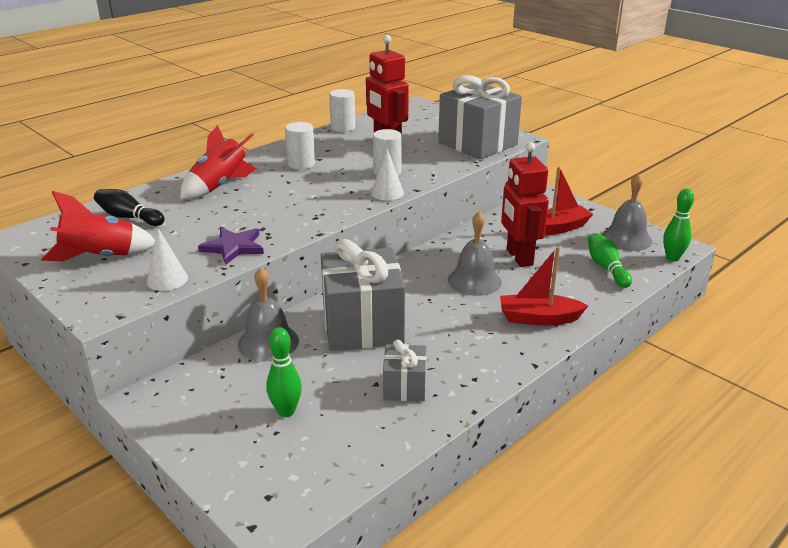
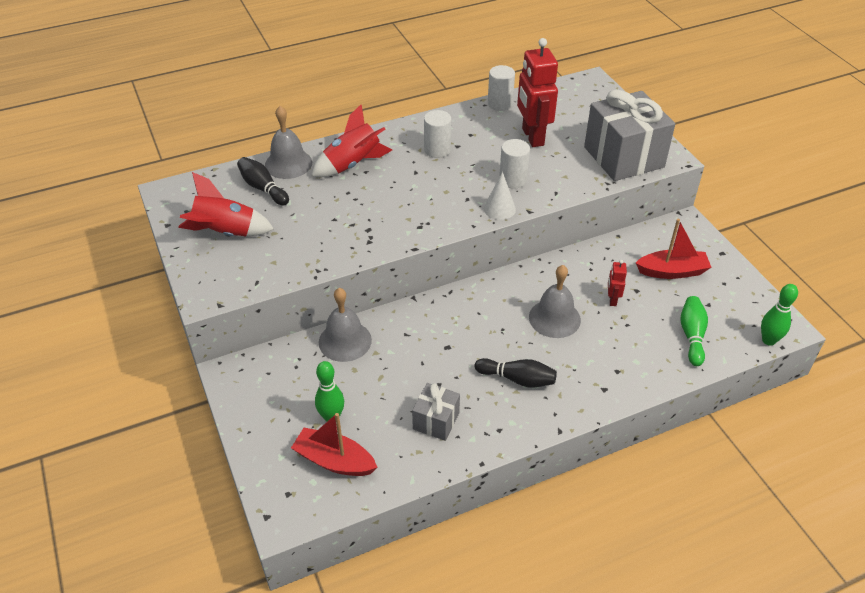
camera: 20 degrees right, 15 degrees up
(167, 279) = (268, 273): white cone -> none
(233, 247) = (335, 247): purple star -> none
(362, 325) = (430, 344): grey gift -> none
(468, 334) = (517, 379): none -> black bowling pin
(519, 257) = (612, 300): red robot -> red robot, size x0.46
(538, 318) = (591, 379): red boat -> red boat (334, 460)
(626, 238) = (736, 302): grey bell -> grey bell (288, 163)

